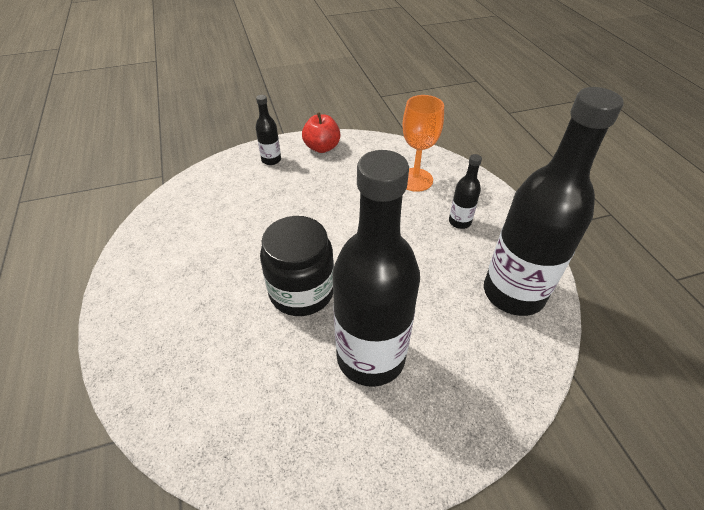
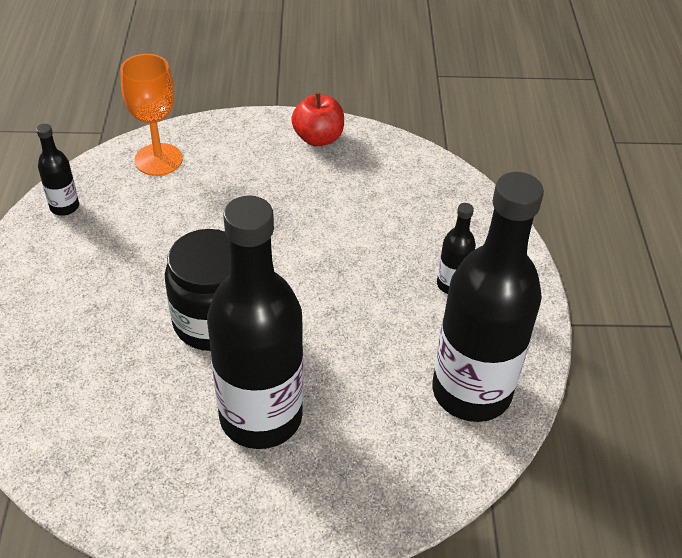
camera: 15 degrees right, 0 degrees up
(271, 160) = (244, 141): black bottle -> black bottle (64, 207)
(415, 180) = (422, 213): orange goblet -> orange goblet (158, 159)

